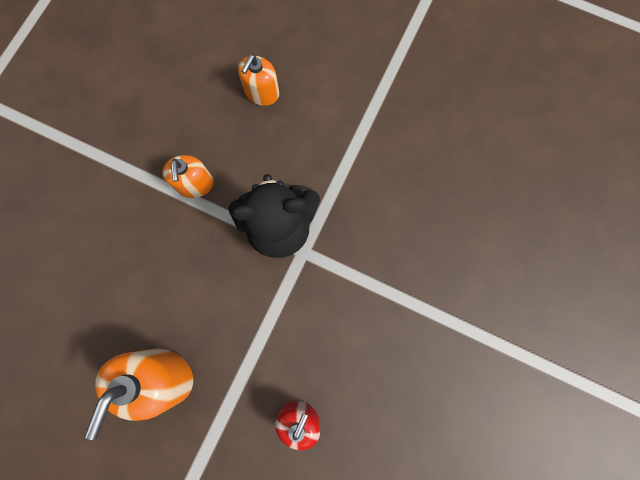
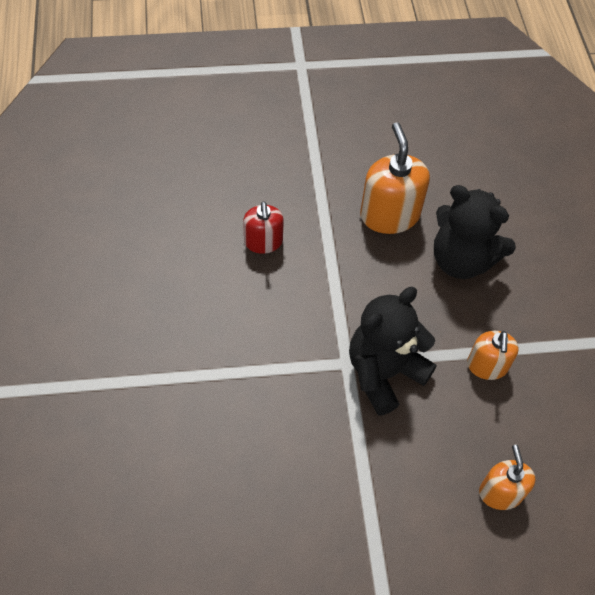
camera: 145 degrees right, 20 degrees down
(136, 289) = (461, 260): none -> black teddy bear
(195, 184) = (487, 366): orange soap dispenser -> orange soap dispenser turned 135 degrees counterclockwise

